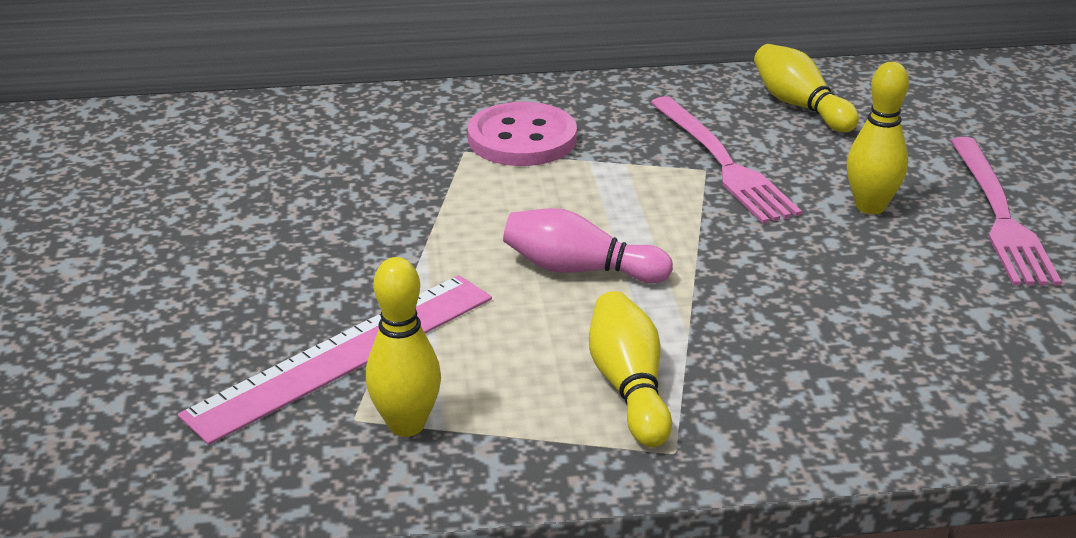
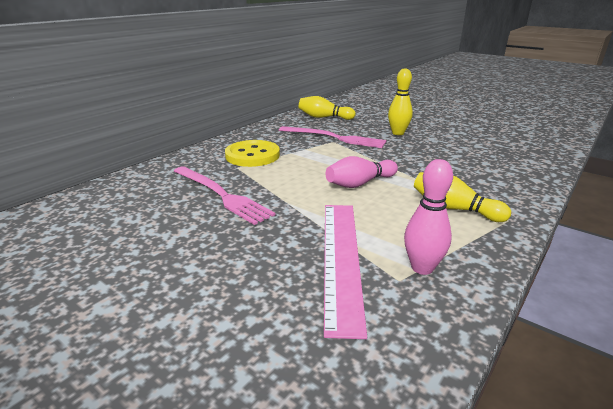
camera: 45 degrees left, 5 degrees down
(406, 425) = (422, 268): yellow bowling pin -> pink bowling pin
(522, 139) = (252, 155): pink button -> yellow button
(999, 215) = (429, 123): pink fork -> pink fork (221, 195)

